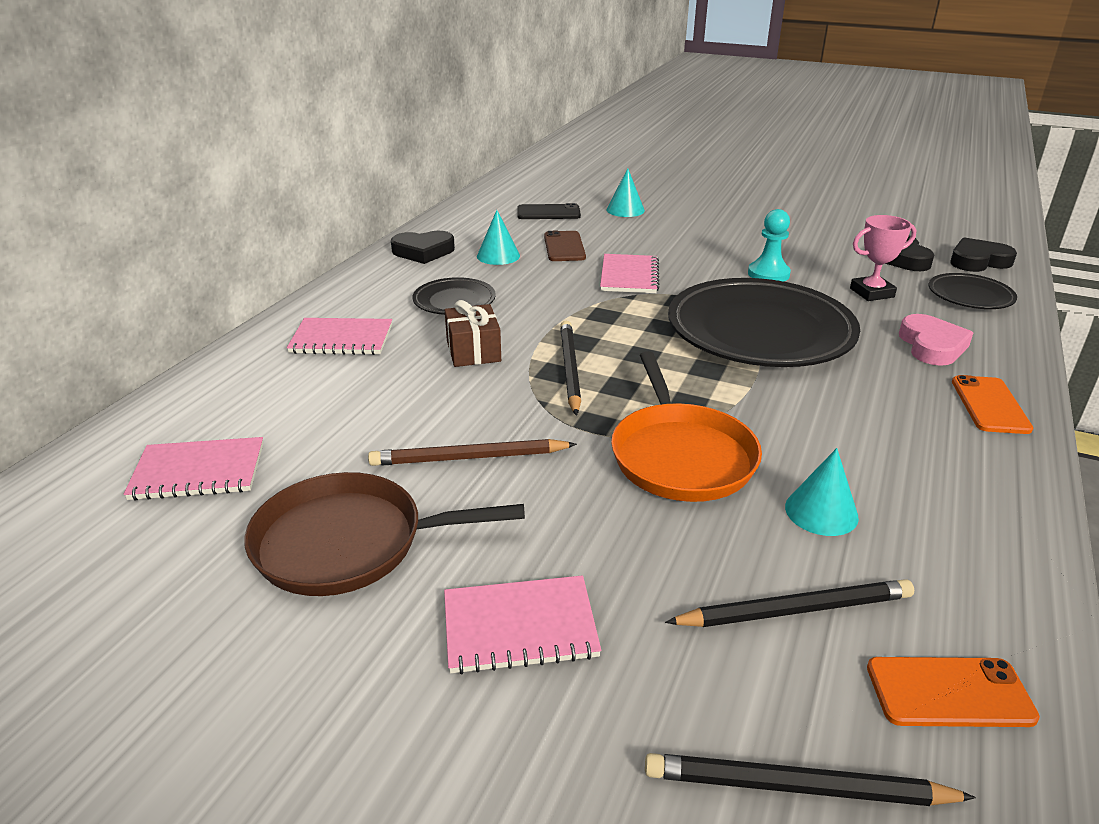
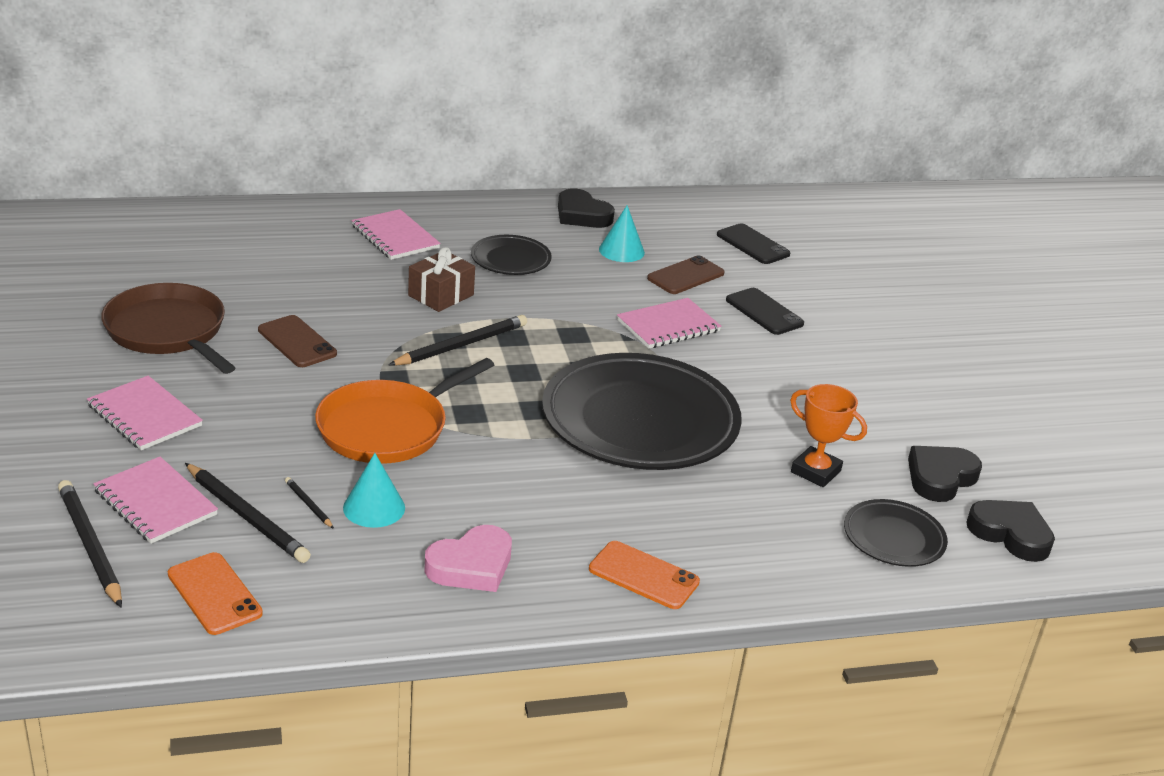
camera: 50 degrees right, 0 degrees up
(198, 472) = (188, 255): pink notebook -> pink notebook (155, 503)
(469, 457) = (297, 342): brown pencil -> brown phone
(625, 210) = (823, 282): turquoise cone -> none
(644, 239) = (764, 312): none -> black phone
(768, 274) = (777, 400): turquoise pawn -> none
(794, 554) = (308, 505): none -> black pencil
(872, 293) = (815, 471): pink trophy -> orange trophy
(932, 346) = (732, 526): pink heart -> pink heart (471, 565)
(990, 405) = (643, 575): orange phone -> orange phone turned 60 degrees clockwise

